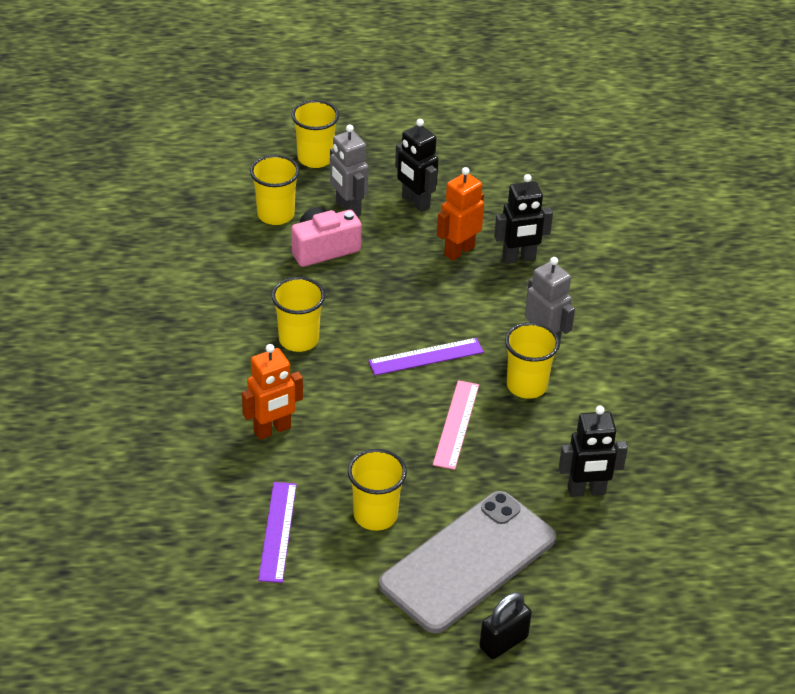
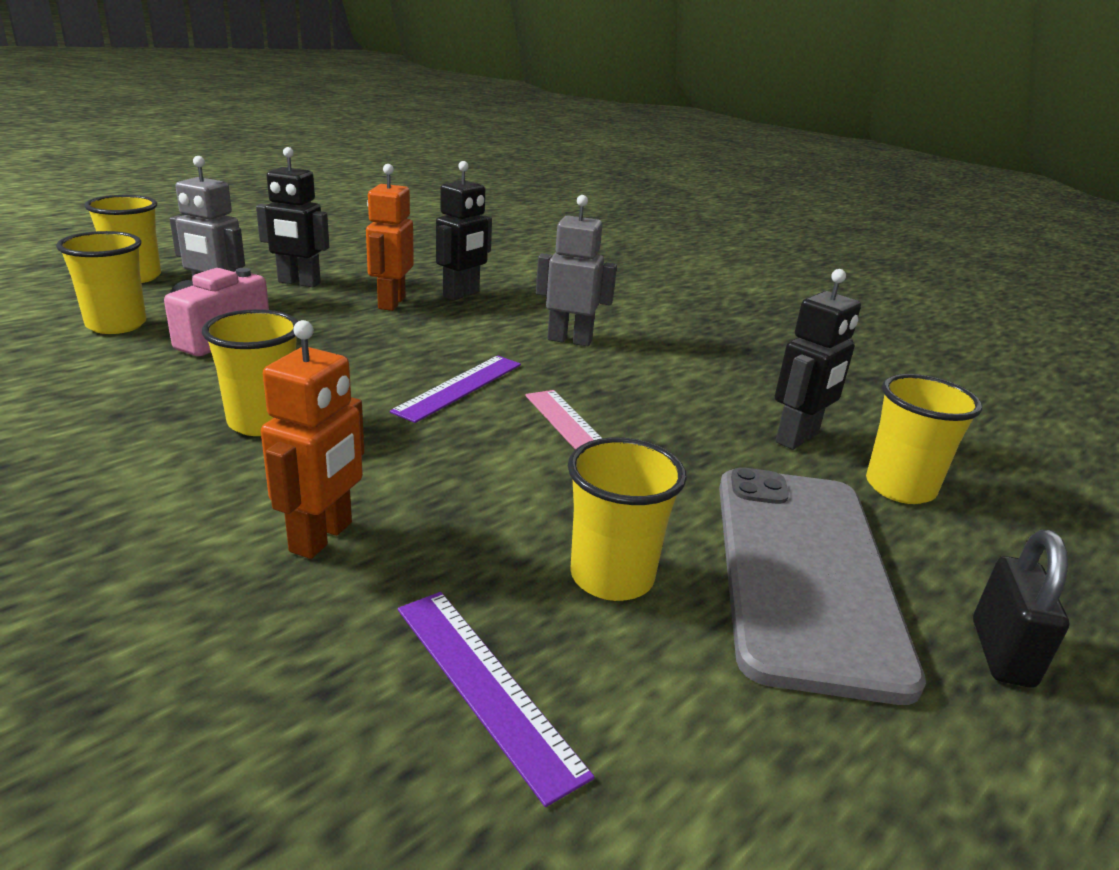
camera: 40 degrees left, 15 degrees down
(526, 386) = (603, 376): yellow cup -> yellow cup (900, 487)

